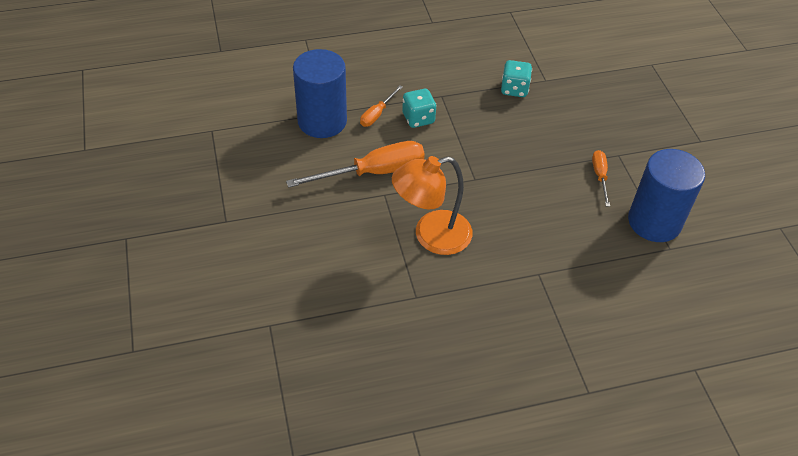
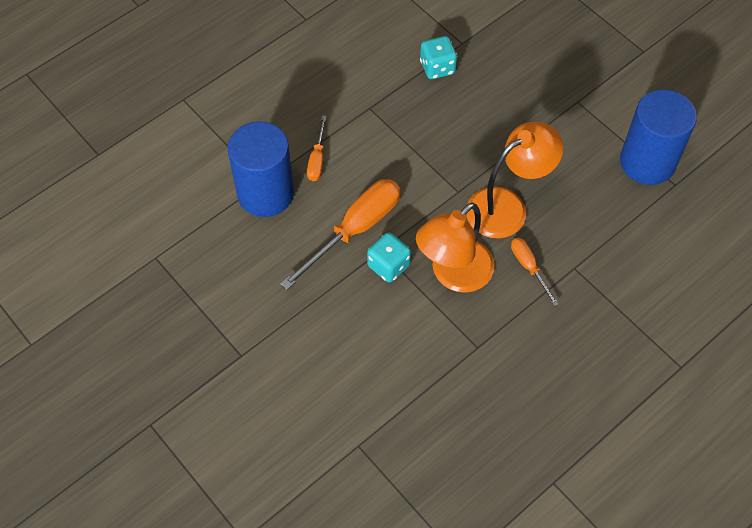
camera: 25 degrees left, 10 degrees up
(418, 118) = (362, 146): turquoise dice -> turquoise dice (388, 266)
(509, 206) = (507, 206): none -> orange lamp
(600, 176) = (573, 134): orange screwdriver -> orange screwdriver (529, 267)

